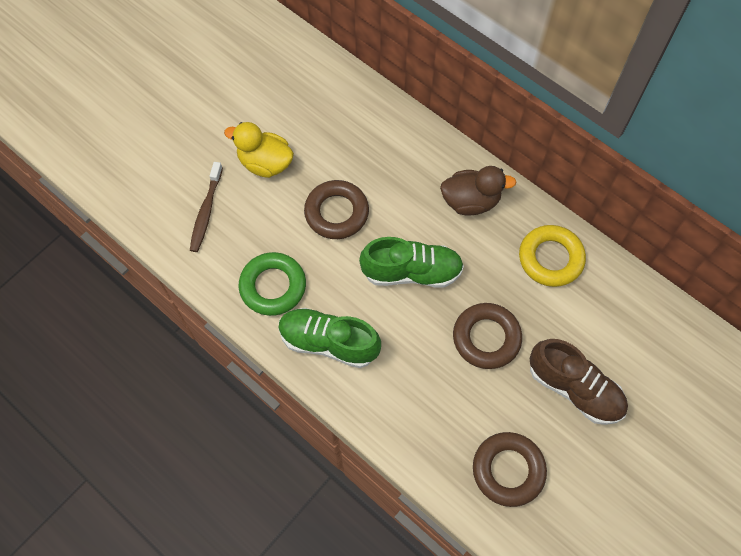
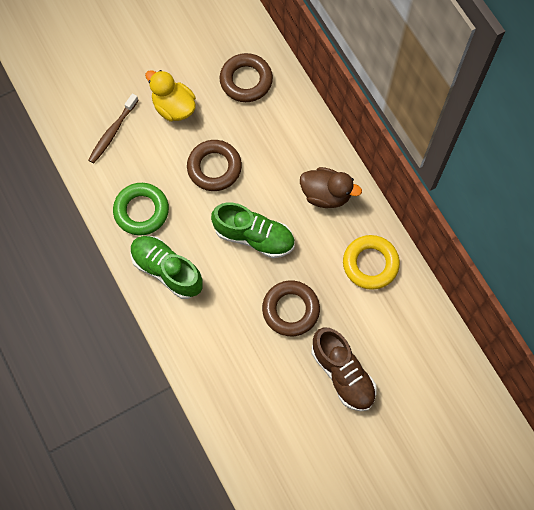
camera: 20 degrees right, 5 degrees up
(508, 470) = (263, 416): brown ring -> brown ring (246, 80)

